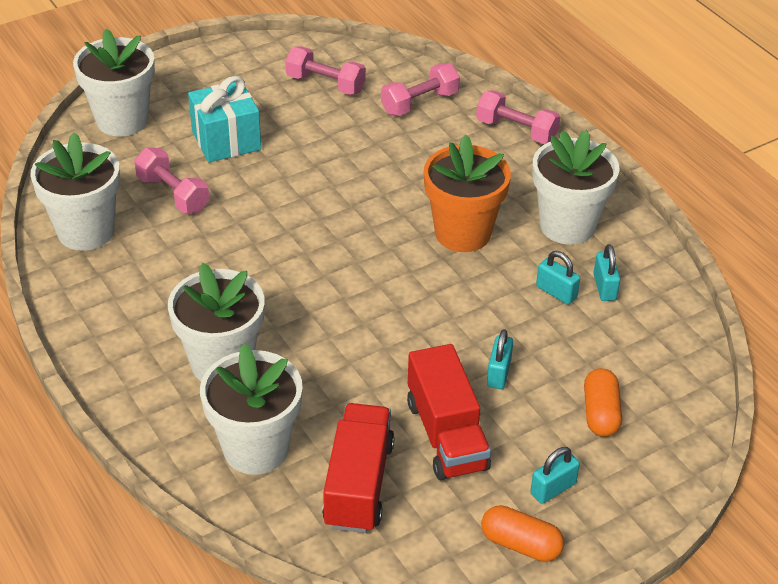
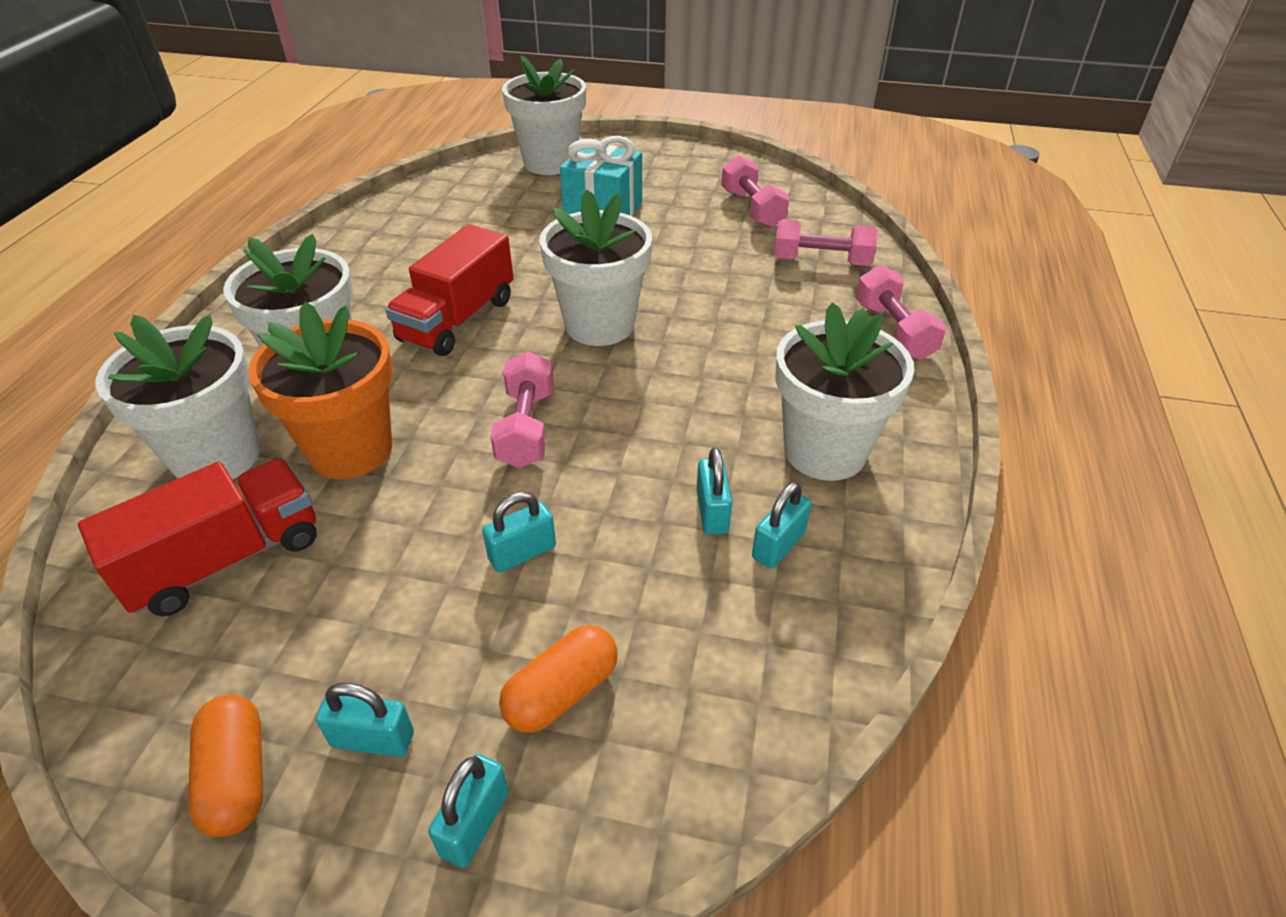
camera: 45 degrees right, 0 degrees up
(86, 231) = (401, 219): white flower pot -> white flower pot (599, 325)
(173, 194) = (501, 226): pink dumbbell -> pink dumbbell (526, 428)
(446, 435) = (373, 577): red truck -> red truck (457, 320)
(462, 233) = (696, 391): orange flower pot -> orange flower pot (351, 450)
(635, 480) = (475, 823): none -> turquoise padlock

